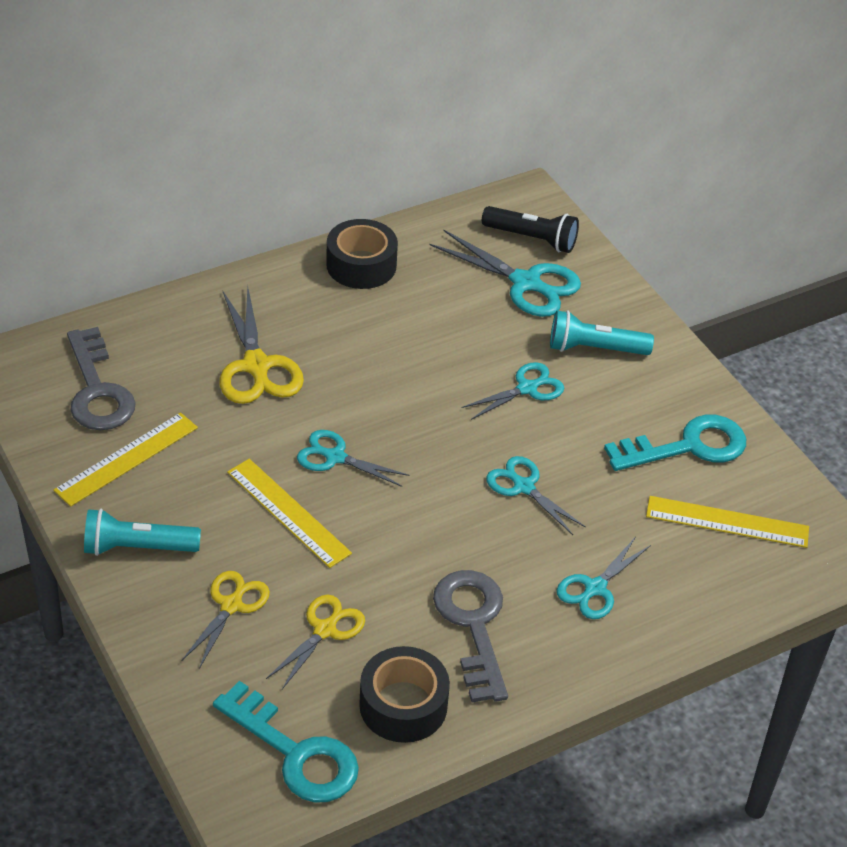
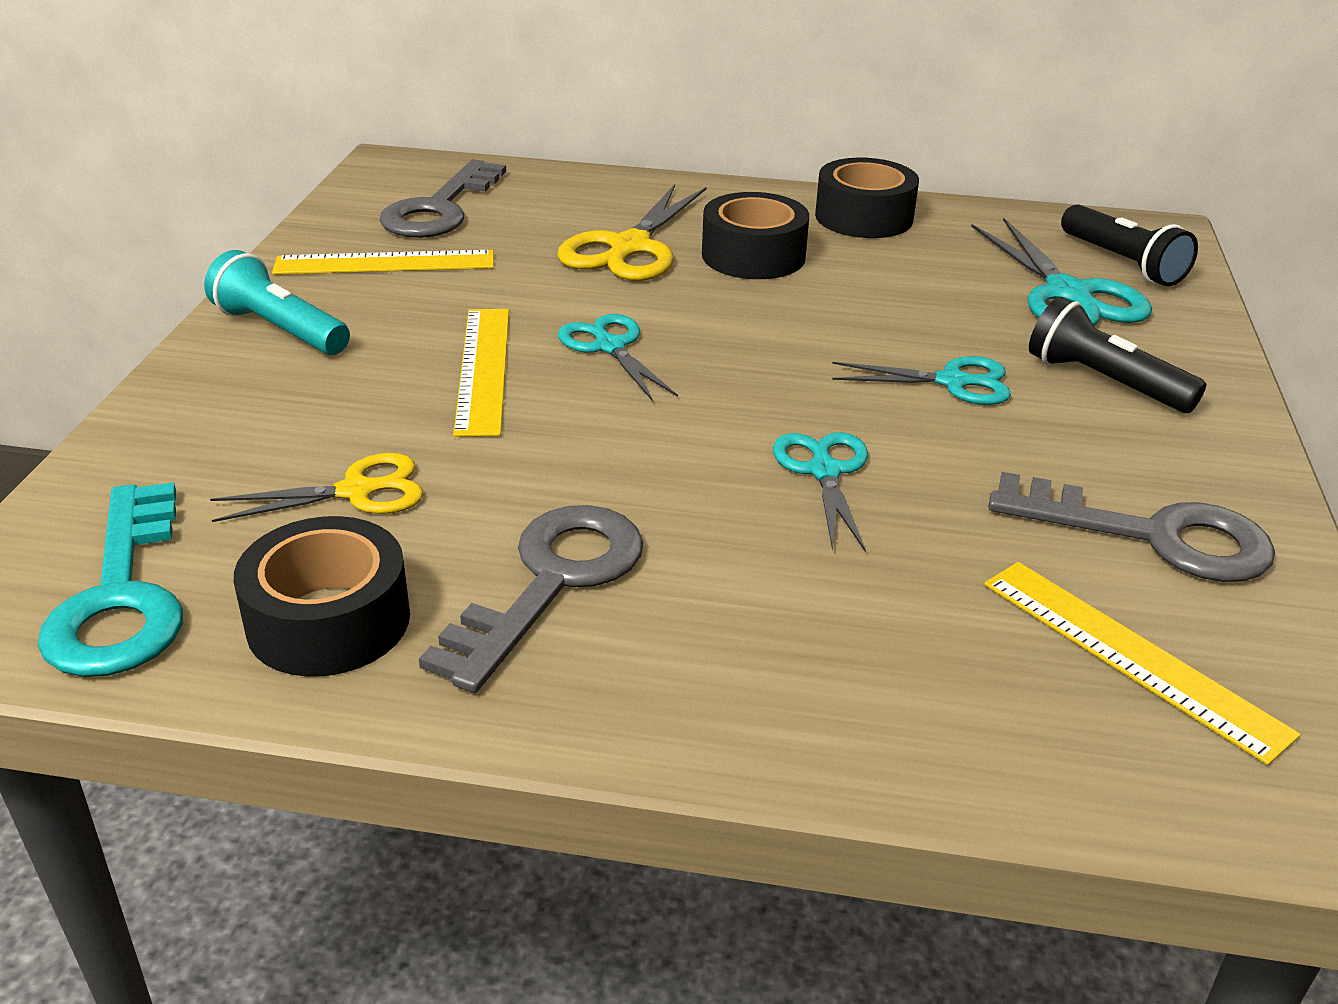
camera: 40 degrees right, 10 degrees down
(231, 605) = (291, 418): yellow scissors -> none
(334, 336) = (753, 256): none -> black tape
(595, 349) = (1104, 382): turquoise flashlight -> black flashlight
(595, 588) = (794, 630): turquoise scissors -> none
(688, 446) = (1152, 536): turquoise key -> grey key

